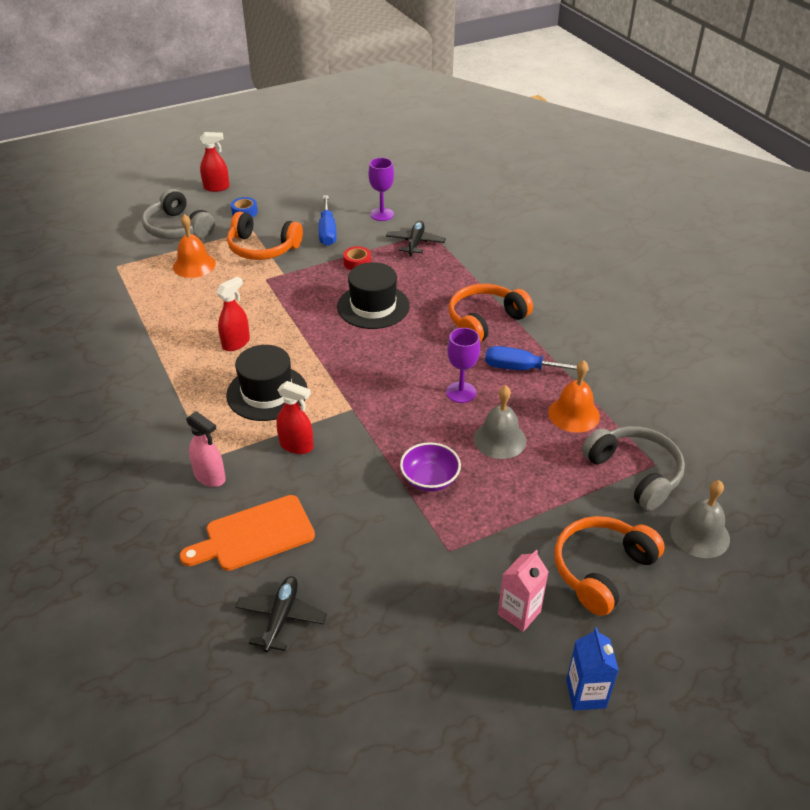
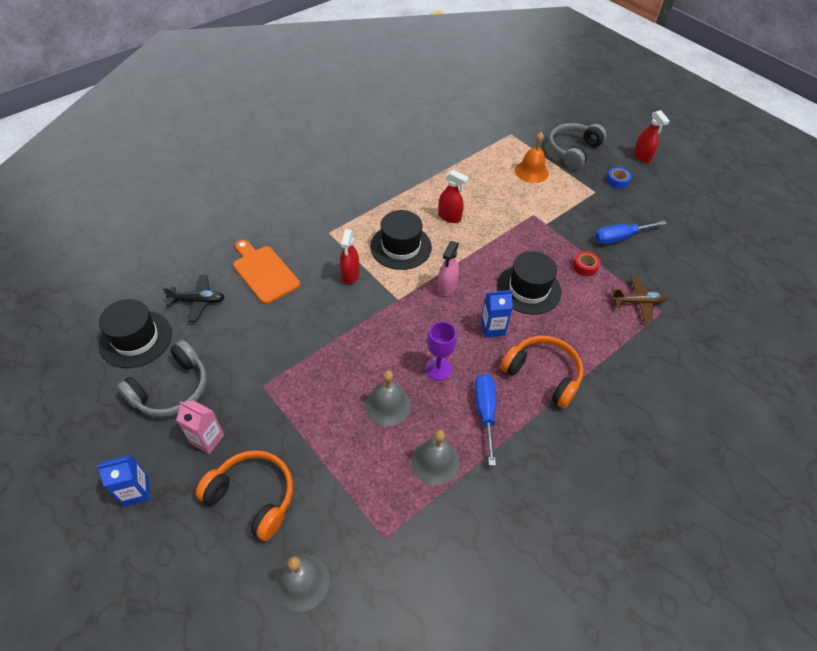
camera: 75 degrees right, 10 degrees up
(210, 477) = (311, 238): pink spray bottle -> pink spray bottle (447, 287)
(262, 248) = (574, 203): orange headphones -> none
(328, 701) = (136, 339): none -> black hat
(382, 214) = (669, 270): purple goblet -> none
(415, 243) = (638, 302): black plane -> brown plane
(418, 342) = (492, 328): none -> blue carton
(430, 479) = (332, 362): purple bowl -> none
(574, 414) = (435, 462): orange bell -> grey bell
(634, 473) = (369, 520): grey headphones -> grey headphones (171, 389)

